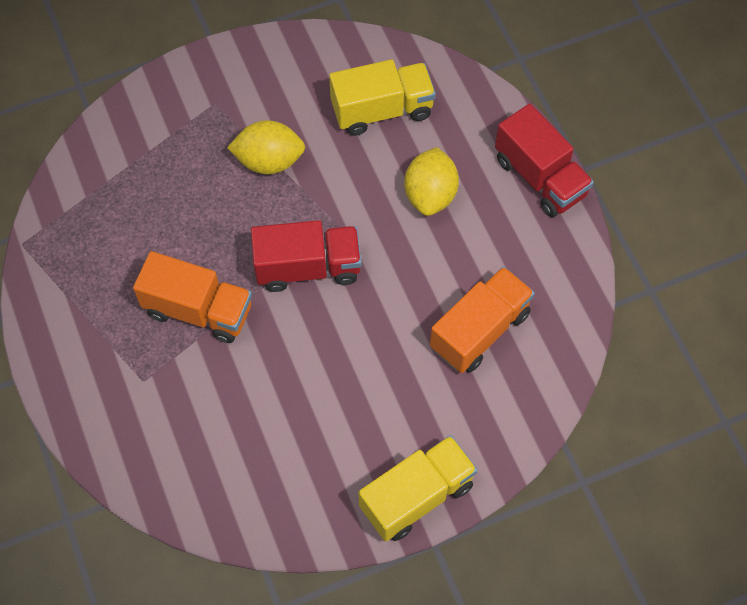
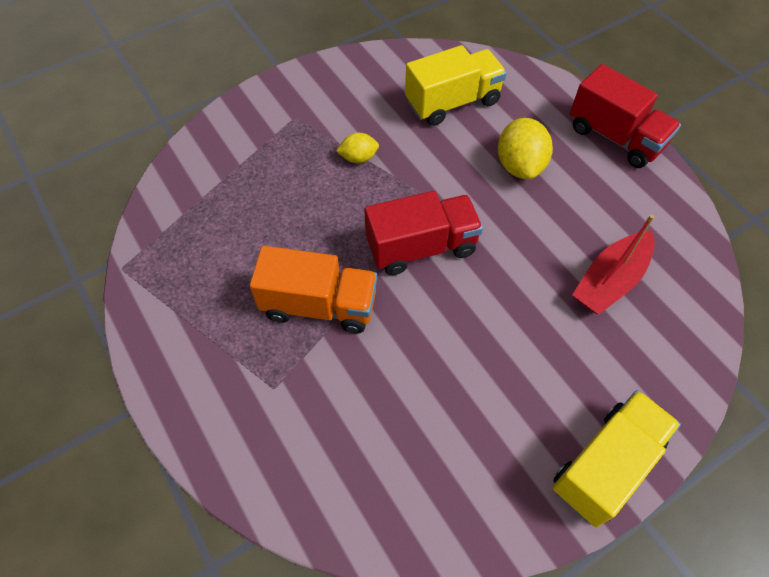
camera: 10 degrees left, 5 degrees down
(269, 161) = (358, 158): yellow lemon -> yellow lemon, size x0.57
(479, 330) = (610, 281): orange truck -> red boat

